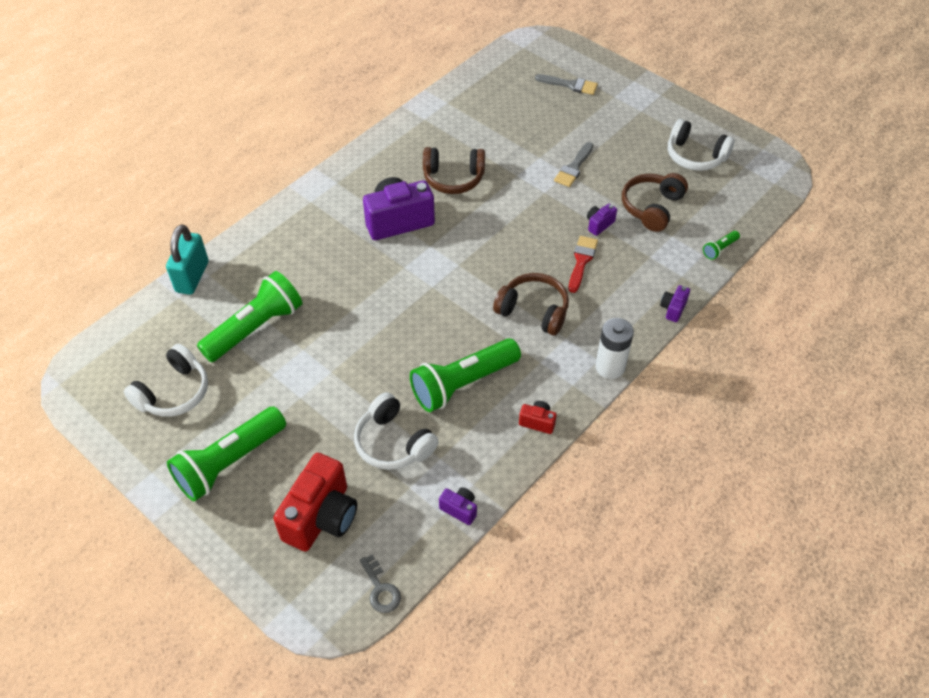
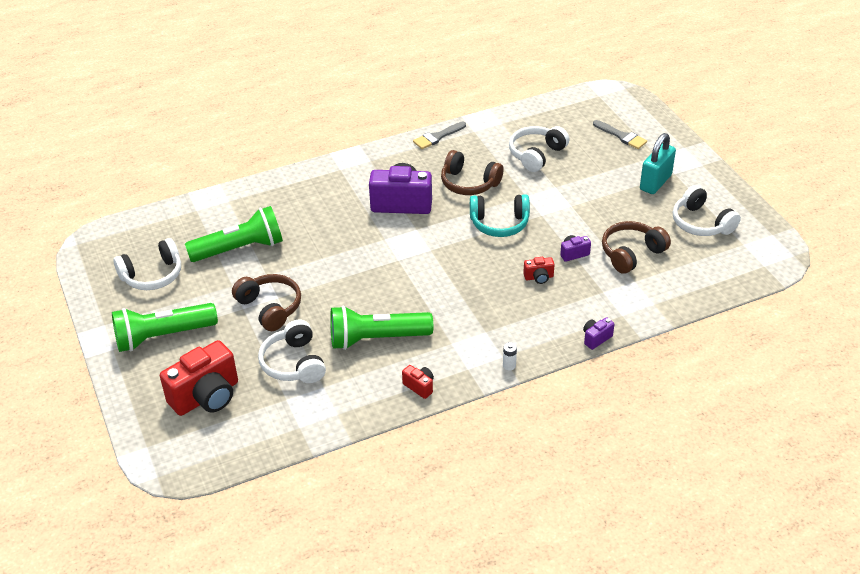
camera: 25 degrees right, 10 degrees down
(192, 277) = (215, 198): turquoise padlock -> turquoise padlock (655, 182)
(381, 589) = (219, 462): grey key -> none
(459, 509) = (315, 428): purple camera -> none
(501, 127) = (536, 154): none -> white headphones
(509, 214) = (499, 223): none -> turquoise headphones
(533, 311) = (471, 303): brown headphones -> brown headphones (270, 308)
(574, 167) = (581, 203): grey brush -> grey brush (437, 137)
(581, 261) = (539, 277): red brush -> red camera
(610, 367) = (509, 365): white battery -> white battery, size x0.47
(719, 249) = (672, 304): green flashlight -> none

